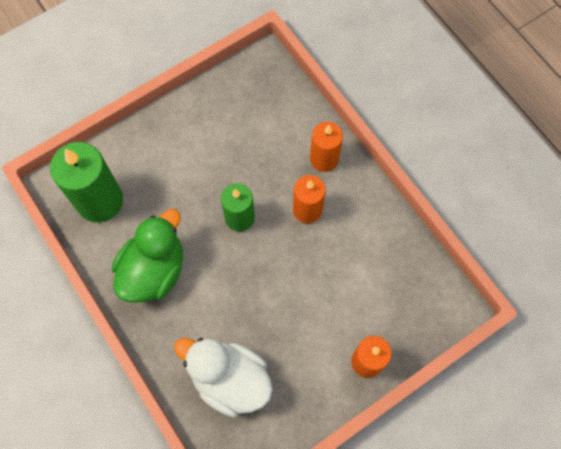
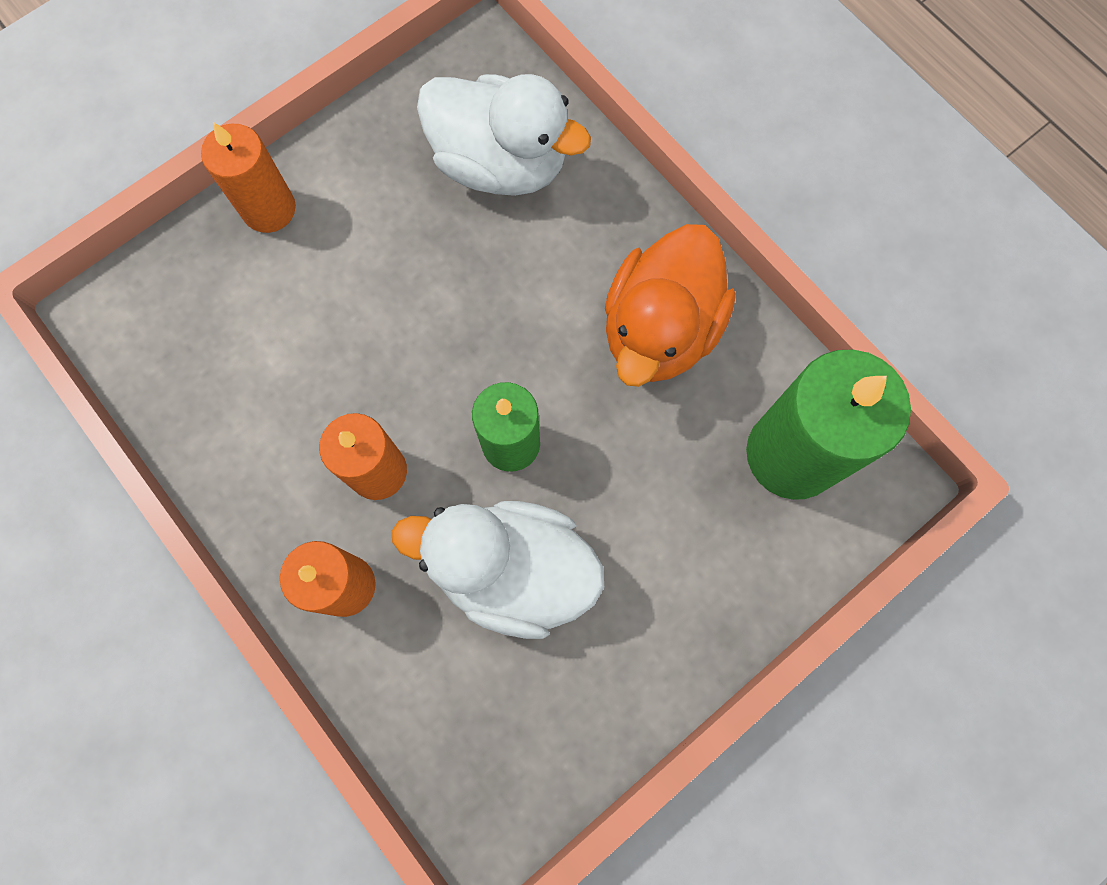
camera: 175 degrees right, 5 degrees up
(154, 270) = (660, 329): green duck -> orange duck
(244, 159) = (512, 571): none -> white duck

